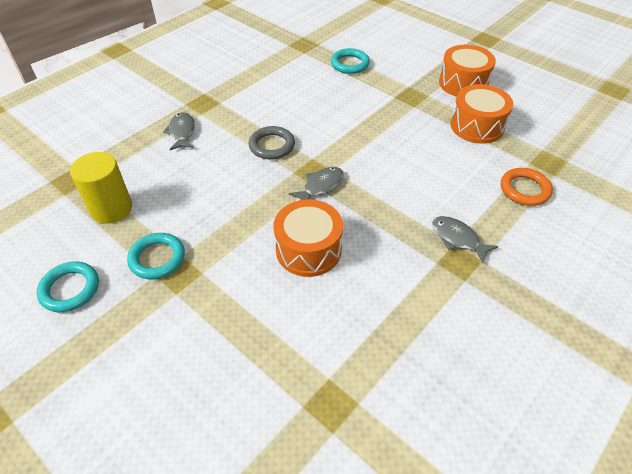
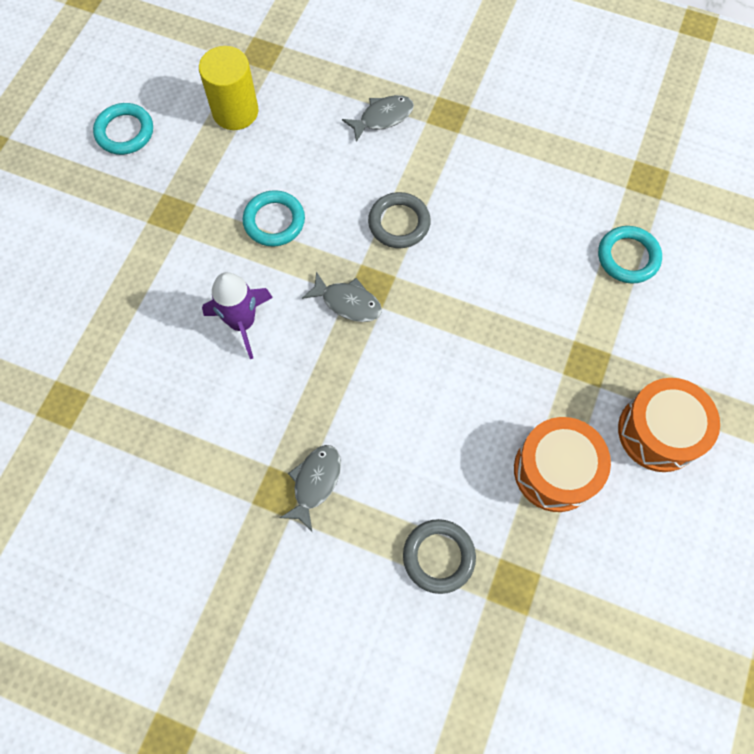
camera: 70 degrees right, 20 degrees up
(157, 258) = (183, 185): turquoise ring -> turquoise ring (274, 221)
(308, 250) = (242, 322): orange drum -> purple rocket
(524, 189) = (438, 556): orange ring -> grey ring

